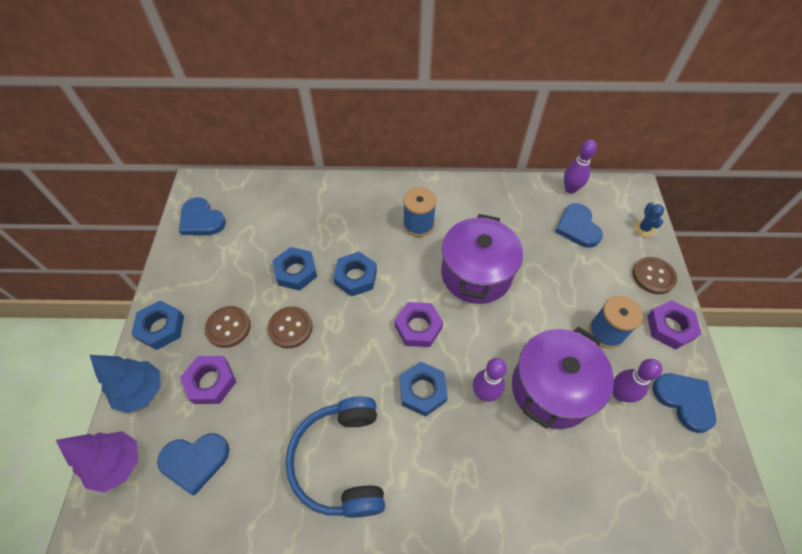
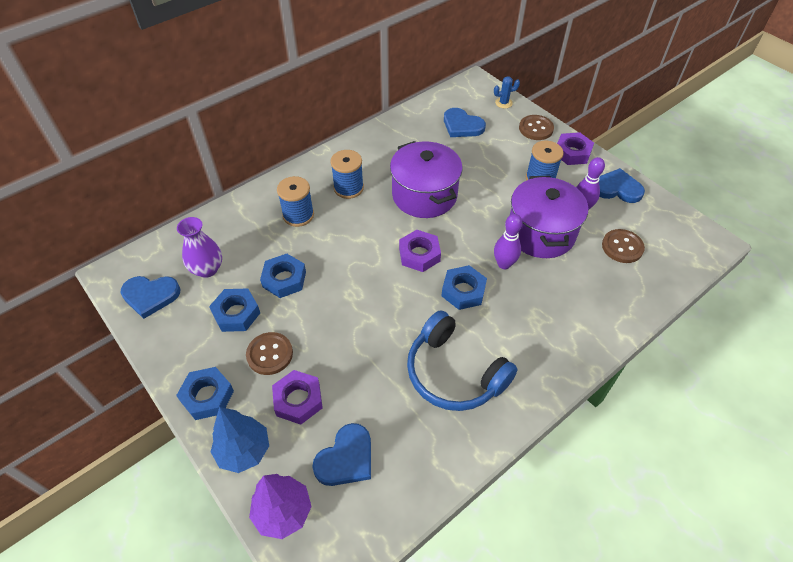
camera: 40 degrees left, 5 degrees down
(254, 224) = (207, 269): none -> purple vase
(290, 328) = (323, 319): brown button -> brown button (622, 247)
(356, 277) = (337, 252): blue nut -> blue nut (236, 313)
(357, 223) = (298, 215): none -> blue spool
(570, 189) = (433, 103): purple bowling pin -> none
(644, 229) = (503, 103): blue cactus -> blue cactus turned 60 degrees counterclockwise

